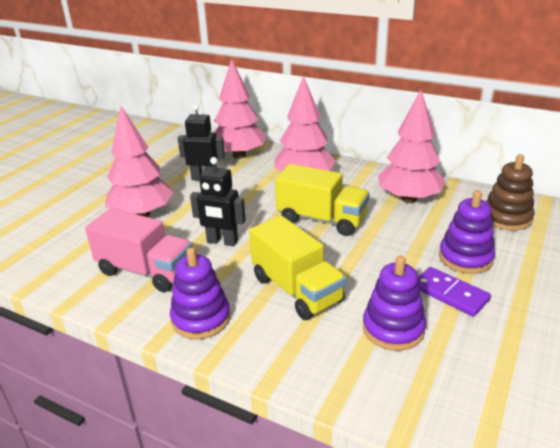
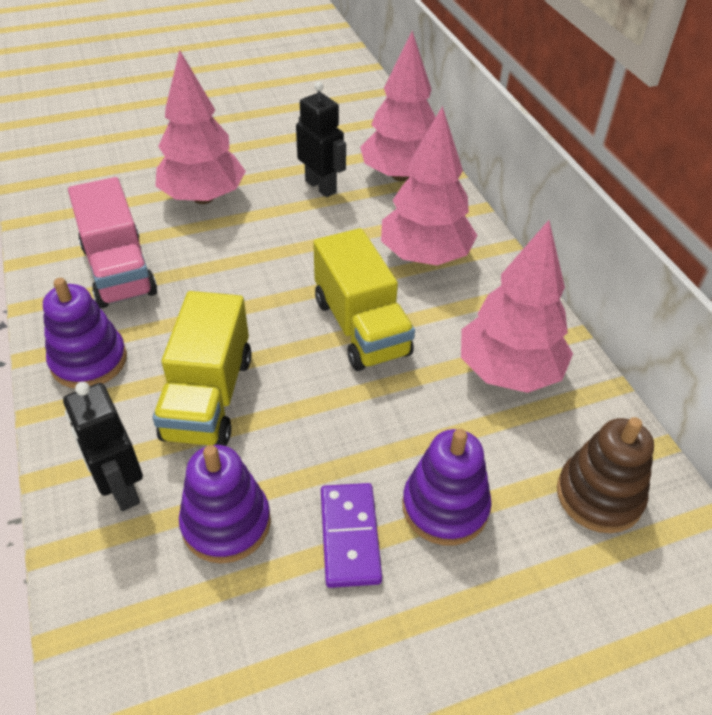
camera: 40 degrees right, 15 degrees up
(222, 241) = (225, 283): black robot -> black robot (121, 488)

